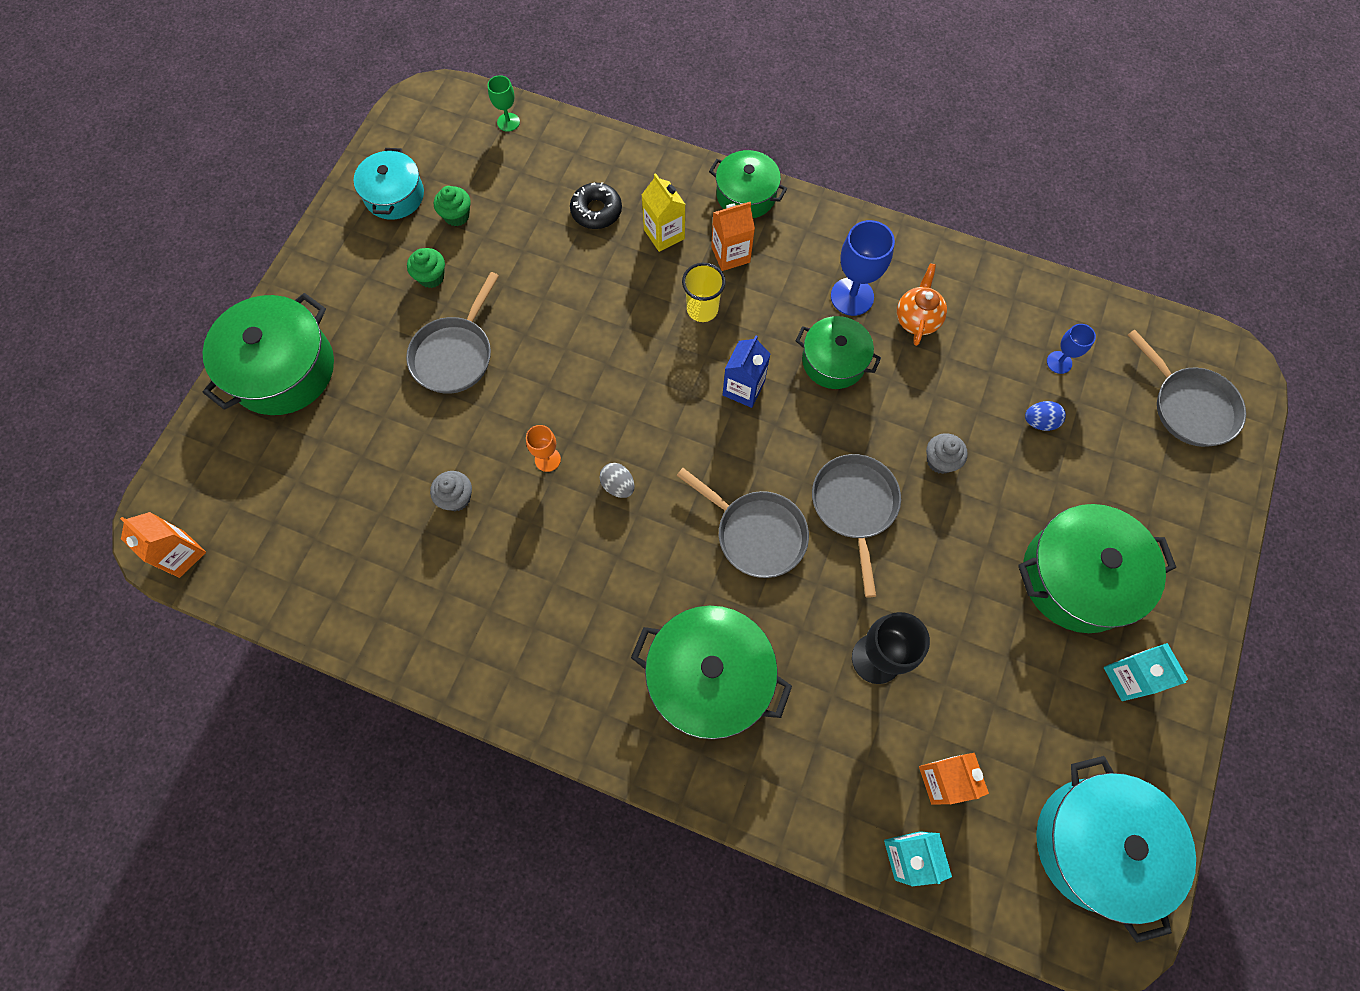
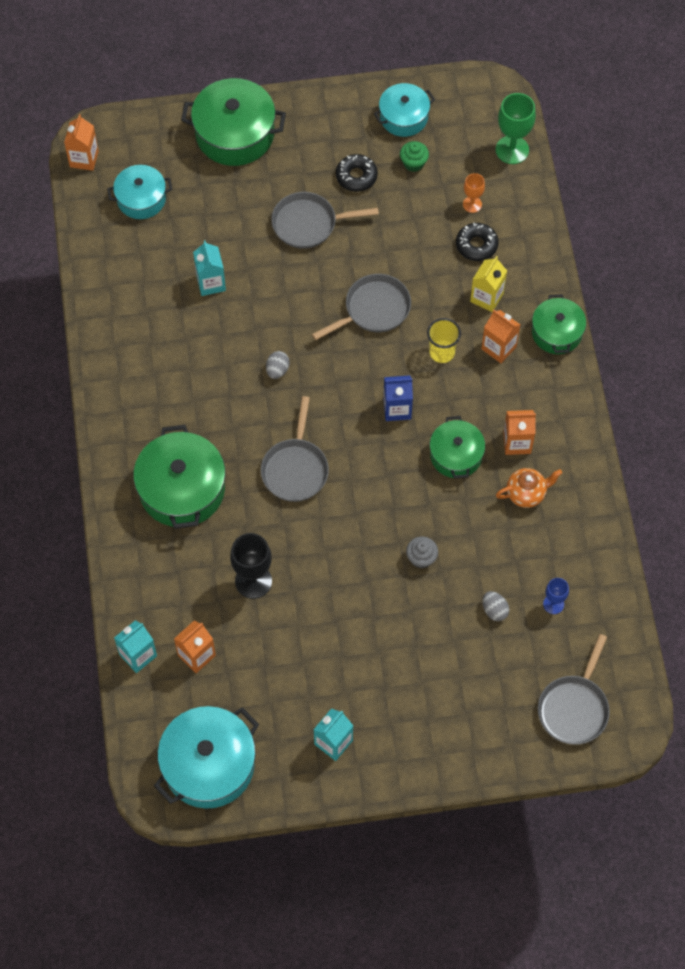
camera: 60 degrees right, 5 degrees down
(288, 516) = (141, 199): none -> turquoise pot
(431, 277) = (356, 176): green cupcake -> black donut
(456, 498) = (211, 283): grey cupcake -> turquoise carton
(508, 122) = (512, 150): green goblet -> green goblet, size x1.77
(547, 459) = (269, 319): orange goblet -> orange goblet (472, 204)
(852, 296) = (517, 442): blue goblet -> orange carton
(854, 507) = (352, 520): grey pan -> grey pan (373, 310)
(1039, 422) = (494, 610): blue egg -> grey egg
(1078, 577) = (388, 683): green pot -> none

